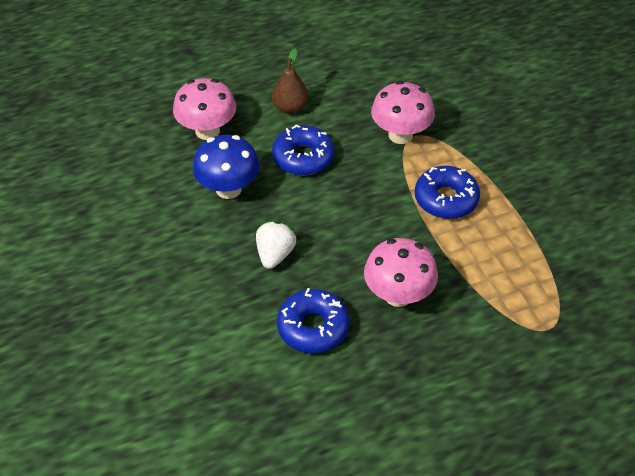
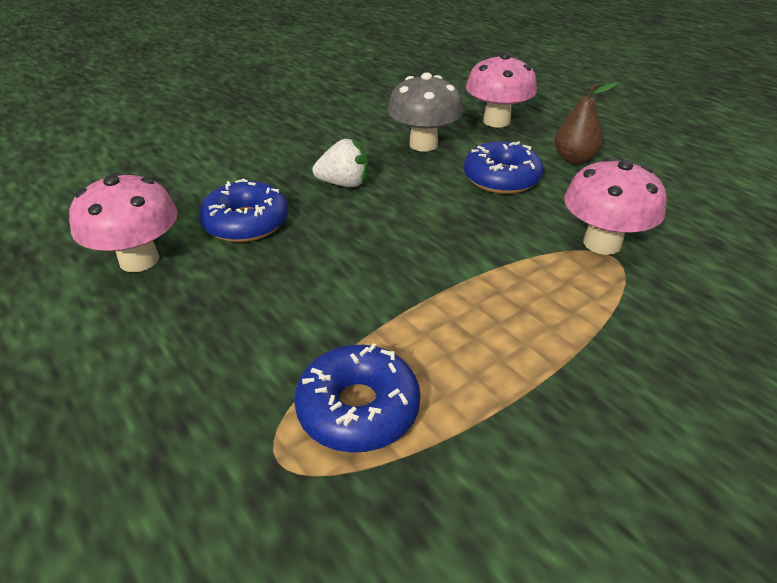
camera: 75 degrees right, 10 degrees down
(228, 189) = (423, 144): blue mushroom -> grey mushroom
(398, 295) = (310, 279): pink mushroom -> pink mushroom (139, 260)
(446, 199) = (507, 301): blue donut -> blue donut (358, 408)

